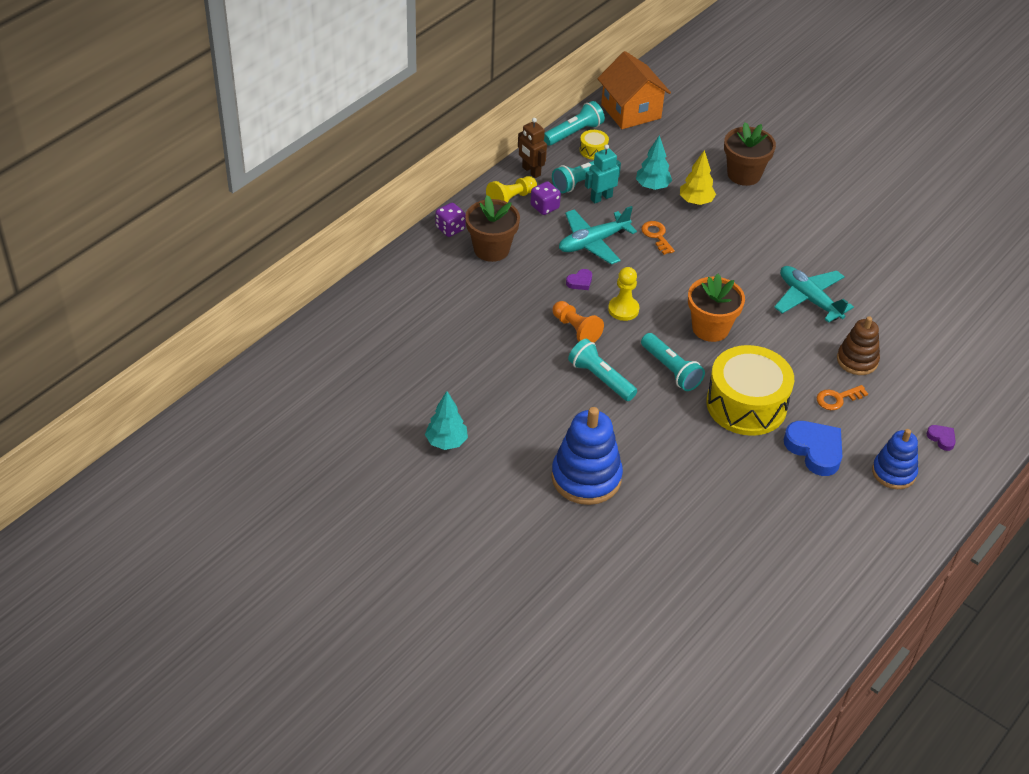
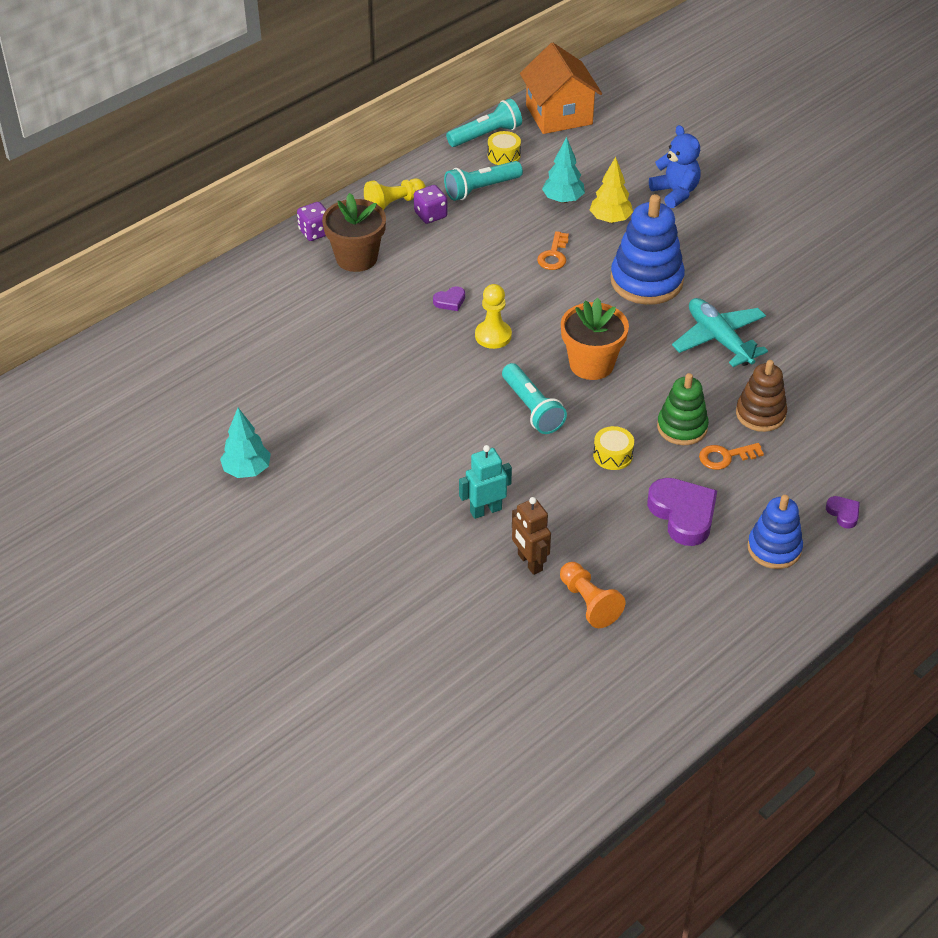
camera: 10 degrees right, 0 degrees up
(531, 171) = (425, 174): brown robot -> brown robot (529, 562)
(576, 330) = (431, 355): orange pawn -> orange pawn (589, 603)
(586, 477) = (399, 524): blue stacking toy -> blue stacking toy (646, 281)
(593, 242) = (477, 258): turquoise plane -> none
(601, 198) = (499, 208): turquoise robot -> turquoise robot (485, 510)
(601, 379) = (446, 412): turquoise flashlight -> none
(656, 236) = (554, 255): orange key -> orange key turned 150 degrees counterclockwise
(744, 174) = (675, 192): brown flower pot -> blue teddy bear
(746, 405) = (612, 455): yellow drum -> yellow drum, size x0.41
(797, 376) = (682, 427): none -> green stacking toy
(815, 450) = (683, 514): blue heart -> purple heart

